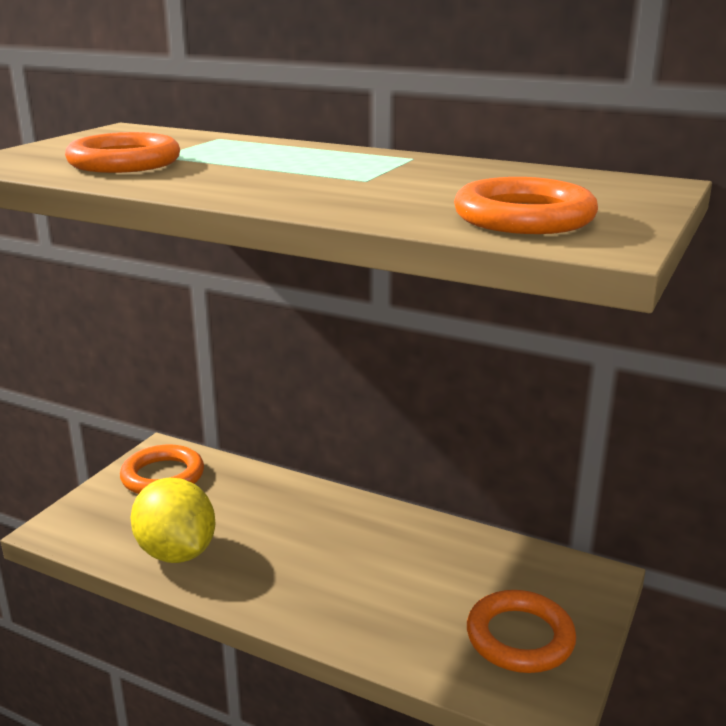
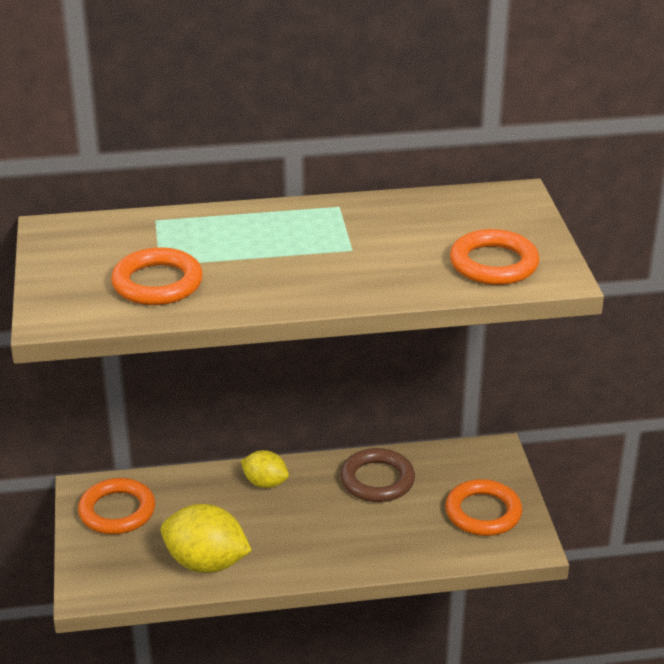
camera: 35 degrees left, 10 degrees up
(315, 506) = (265, 483): none -> yellow lemon
(429, 550) = (377, 480): none -> brown ring

